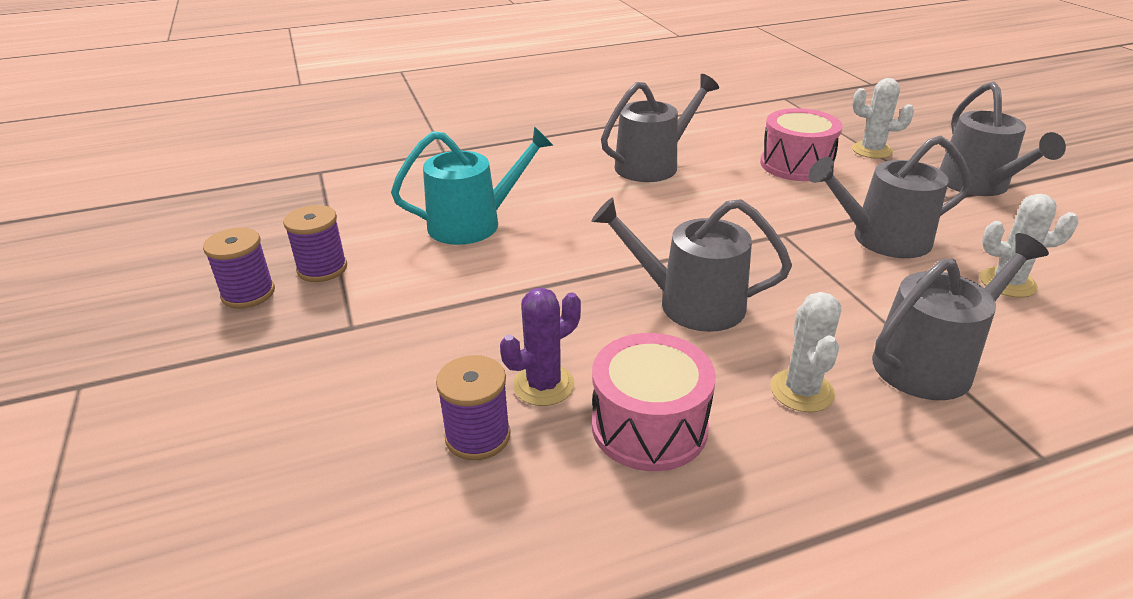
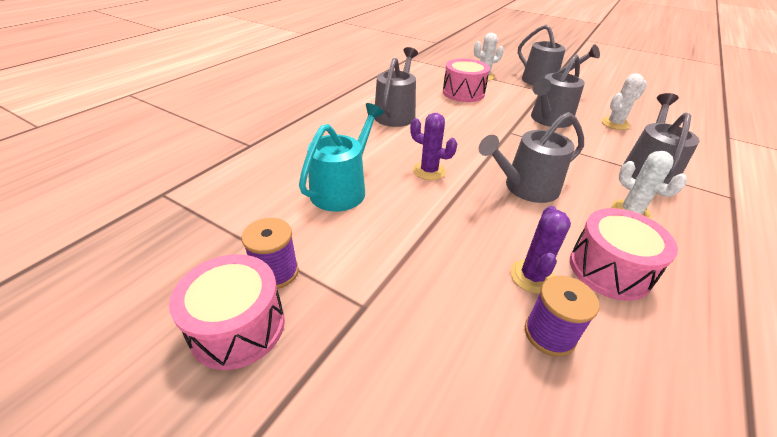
camera: 40 degrees left, 5 degrees up
(248, 294) = (238, 327): purple spool -> pink drum
(594, 240) = (429, 171): none -> purple cactus

